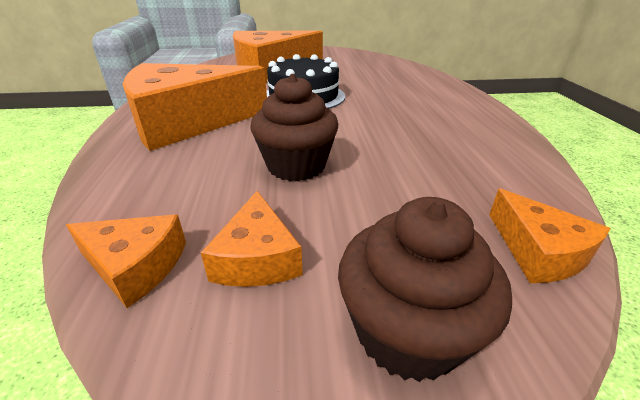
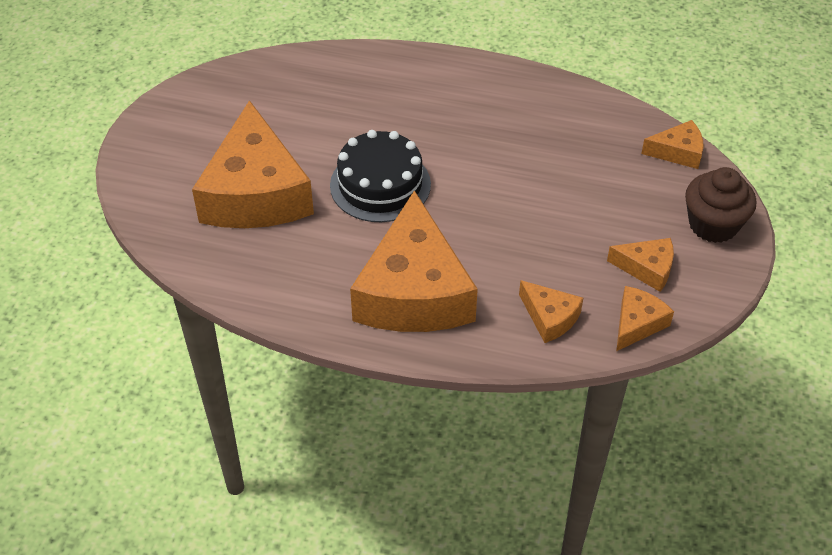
camera: 70 degrees left, 15 degrees up
(152, 190) = (550, 317): none -> orange cheese
(296, 166) = (544, 228): brown cupcake -> none

